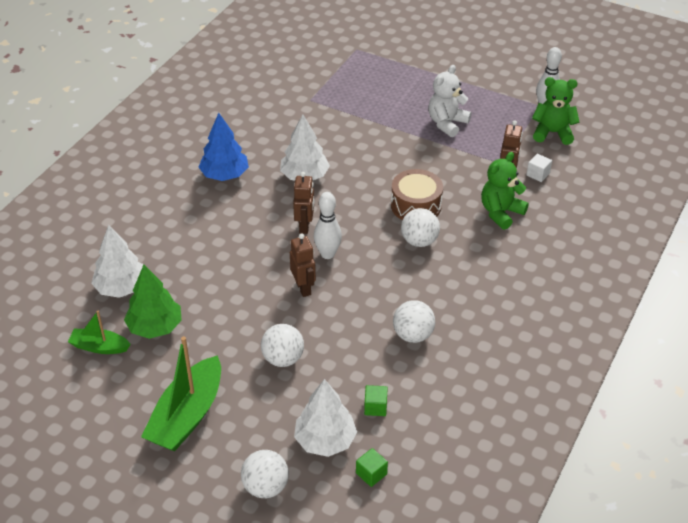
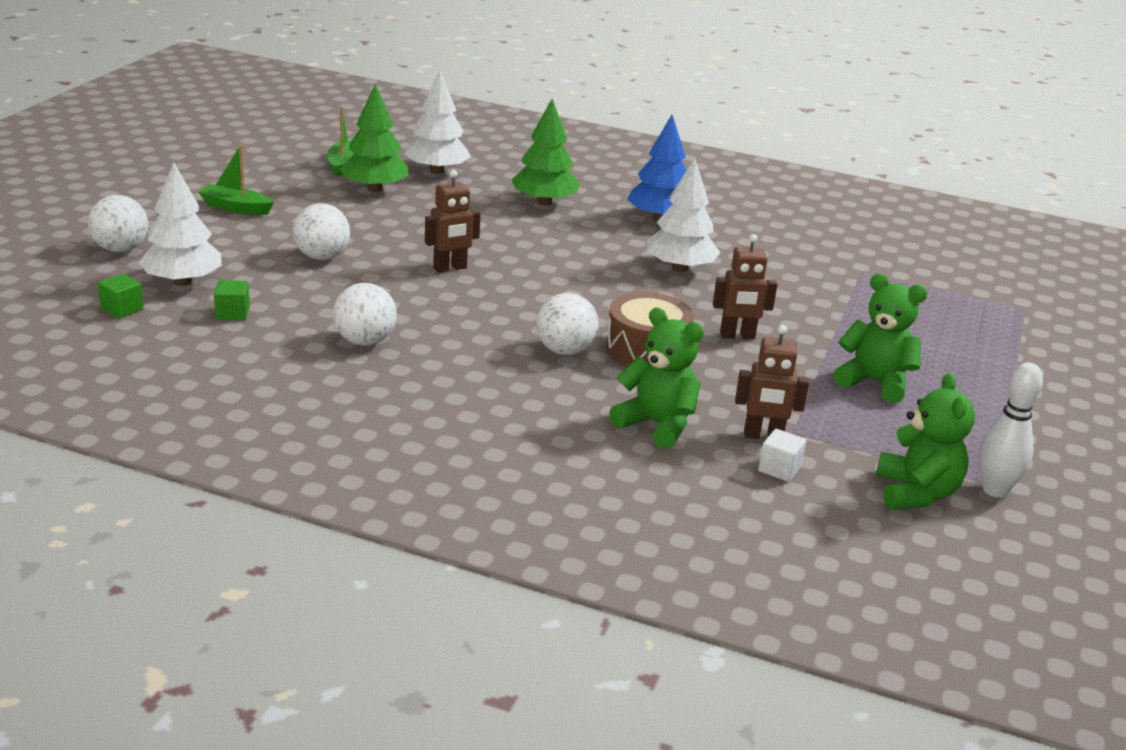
camera: 80 degrees right, 15 degrees down
(187, 416) = (236, 208): green boat -> green boat, size x0.55
(191, 230) = (544, 202): none -> green tree
(305, 226) = (573, 269): brown robot -> brown robot (737, 336)
(327, 254) = (520, 284): white bowling pin -> none
(447, 123) = (874, 383): white teddy bear -> green teddy bear

